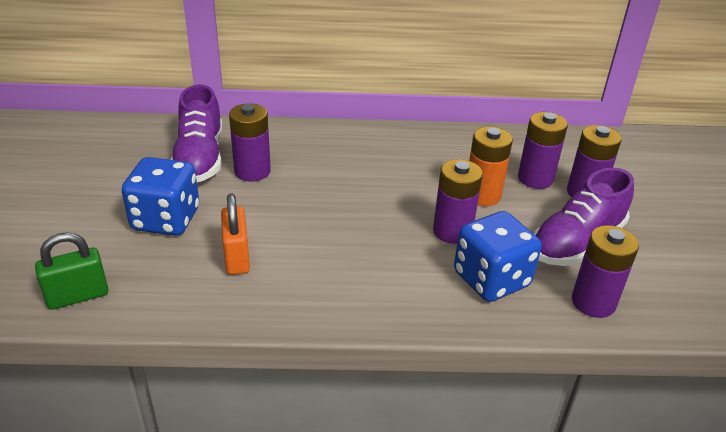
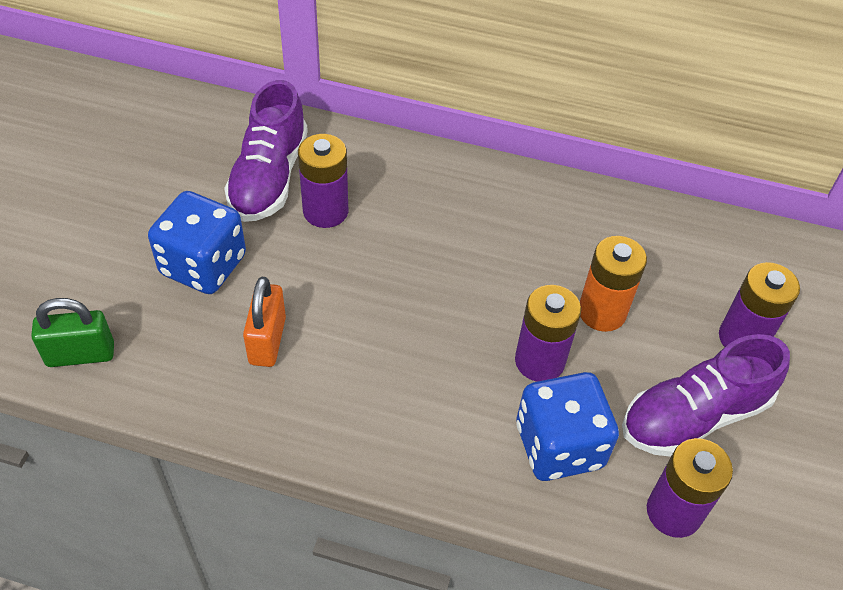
camera: 15 degrees right, 15 degrees up
(535, 178) = (685, 300): purple battery -> none

